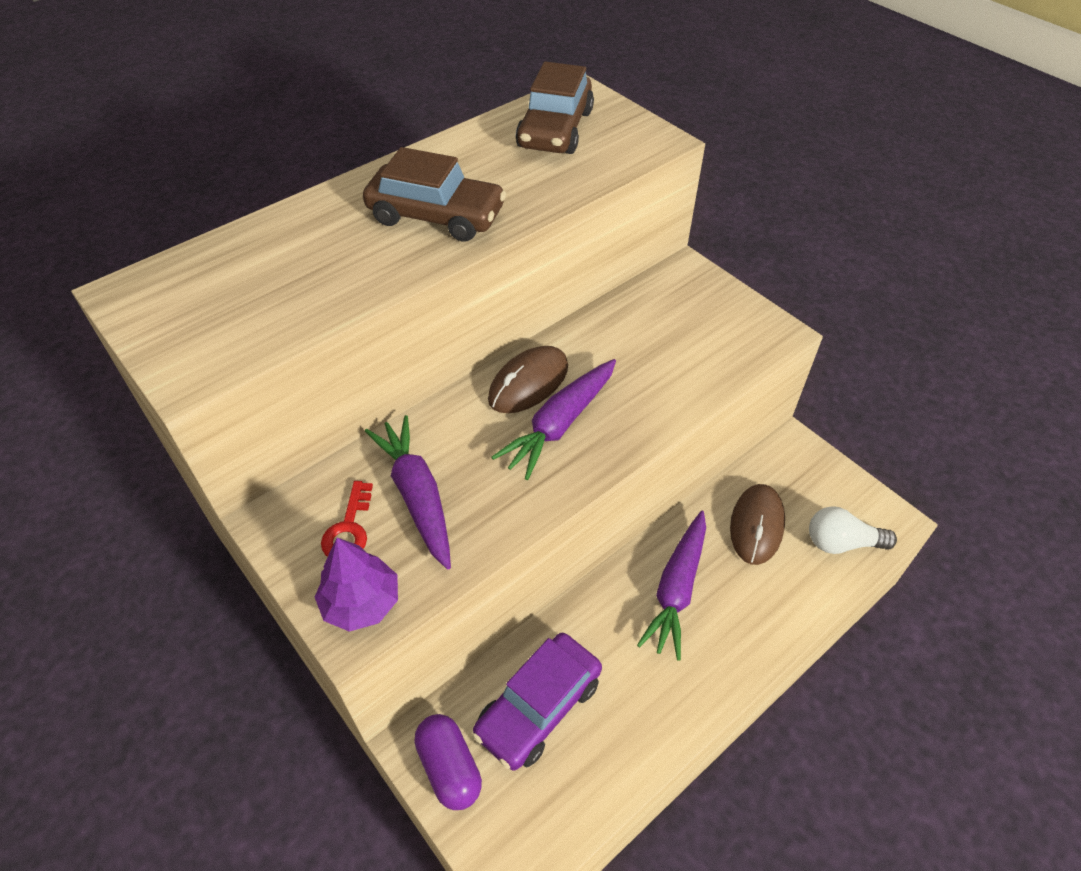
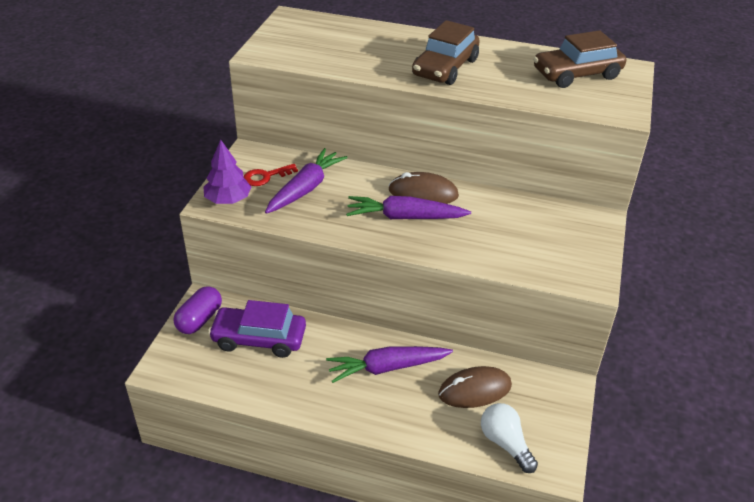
camera: 55 degrees right, 10 degrees down
(436, 216) = (445, 68): brown car -> brown car turned 45 degrees clockwise

